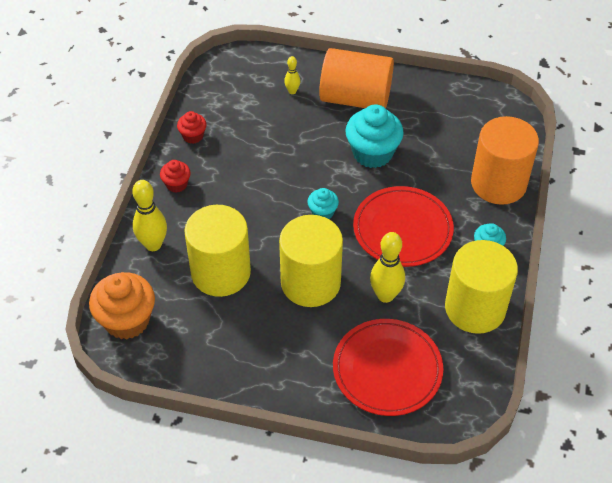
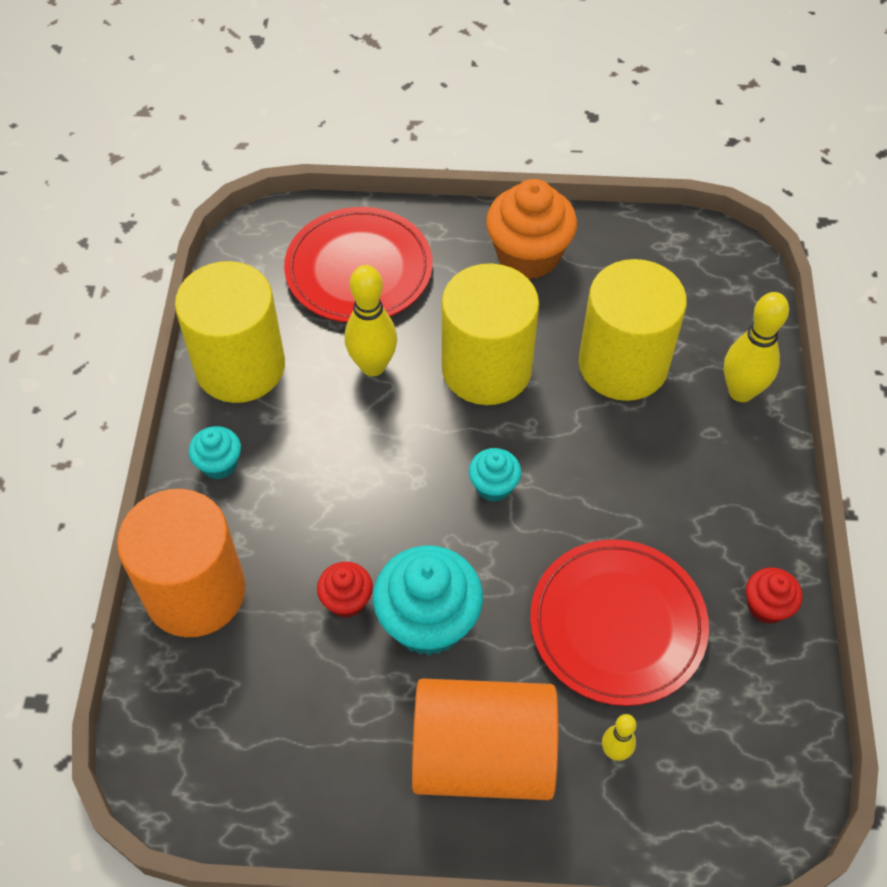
camera: 170 degrees right, 5 degrees up
(127, 320) = (725, 280): orange cupcake -> orange cupcake (528, 255)
(176, 184) = (751, 501): red cupcake -> red cupcake (347, 600)
(402, 229) = (358, 476): red plate -> red plate (617, 624)

